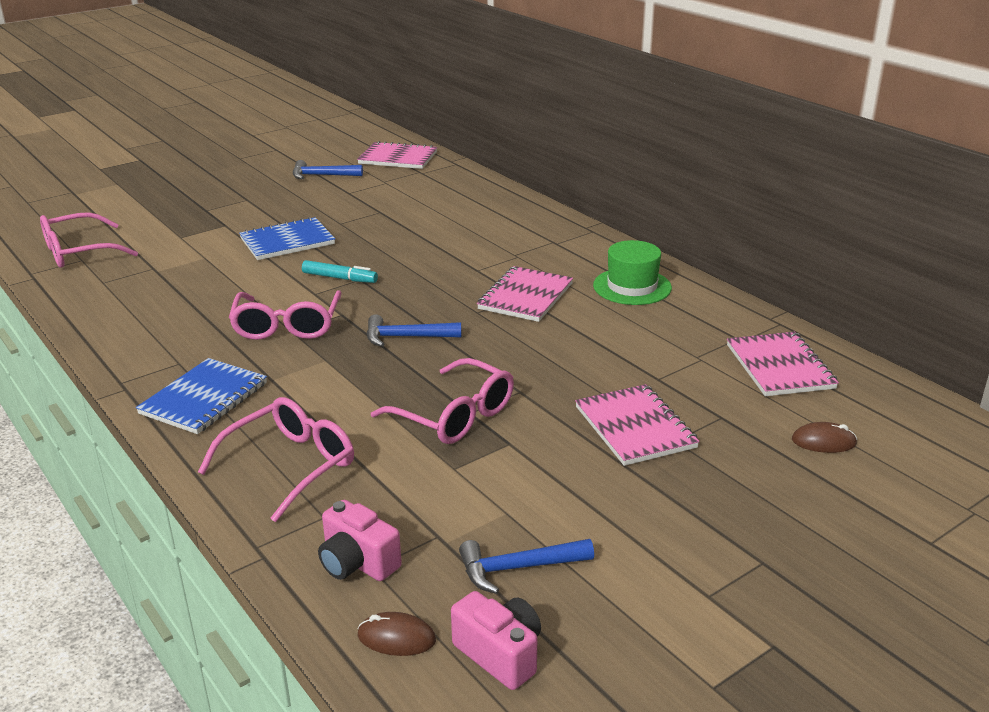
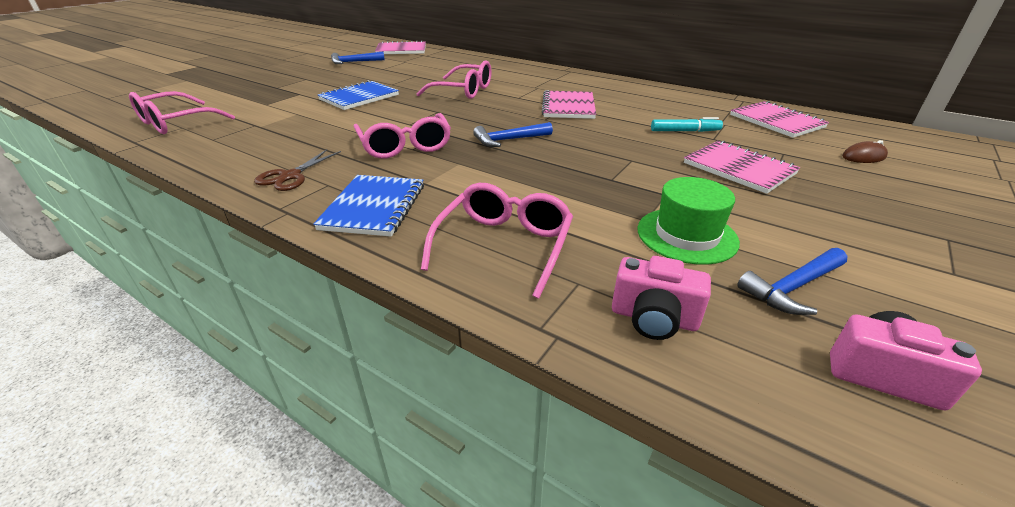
camera: 20 degrees left, 5 degrees up
(150, 346) = (290, 176): none -> brown scissors
(339, 278) = (420, 113): turquoise marker -> turquoise marker (684, 131)
(396, 638) = (774, 386): brown mouse -> none
(453, 415) = (601, 183): pink glasses -> pink glasses (463, 91)
(632, 286) = (630, 94): green hat -> green hat (686, 235)

